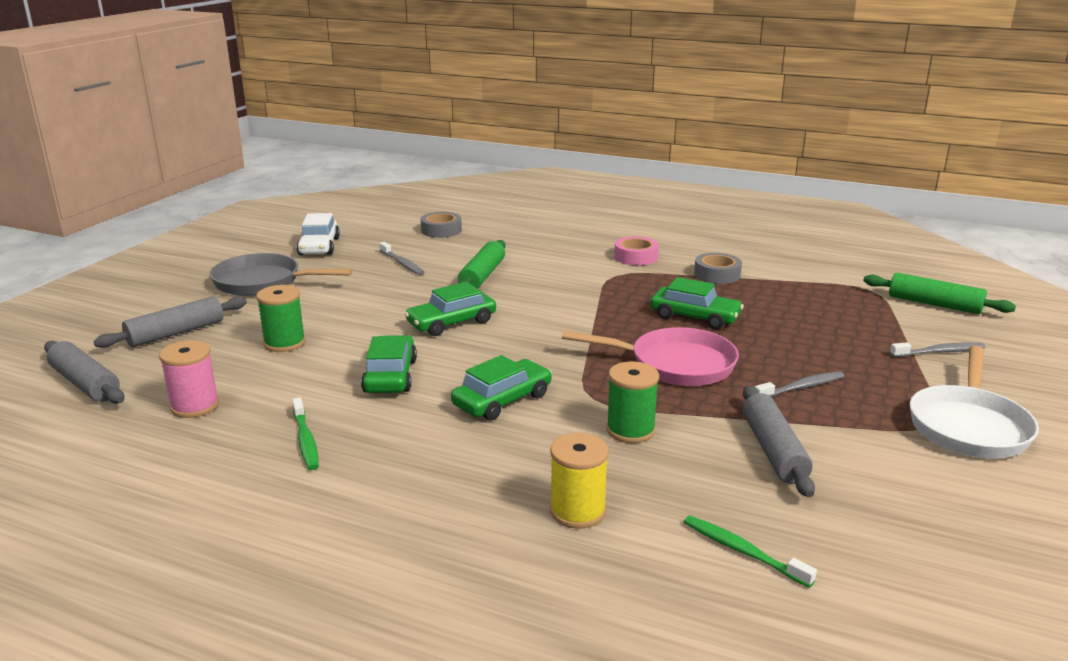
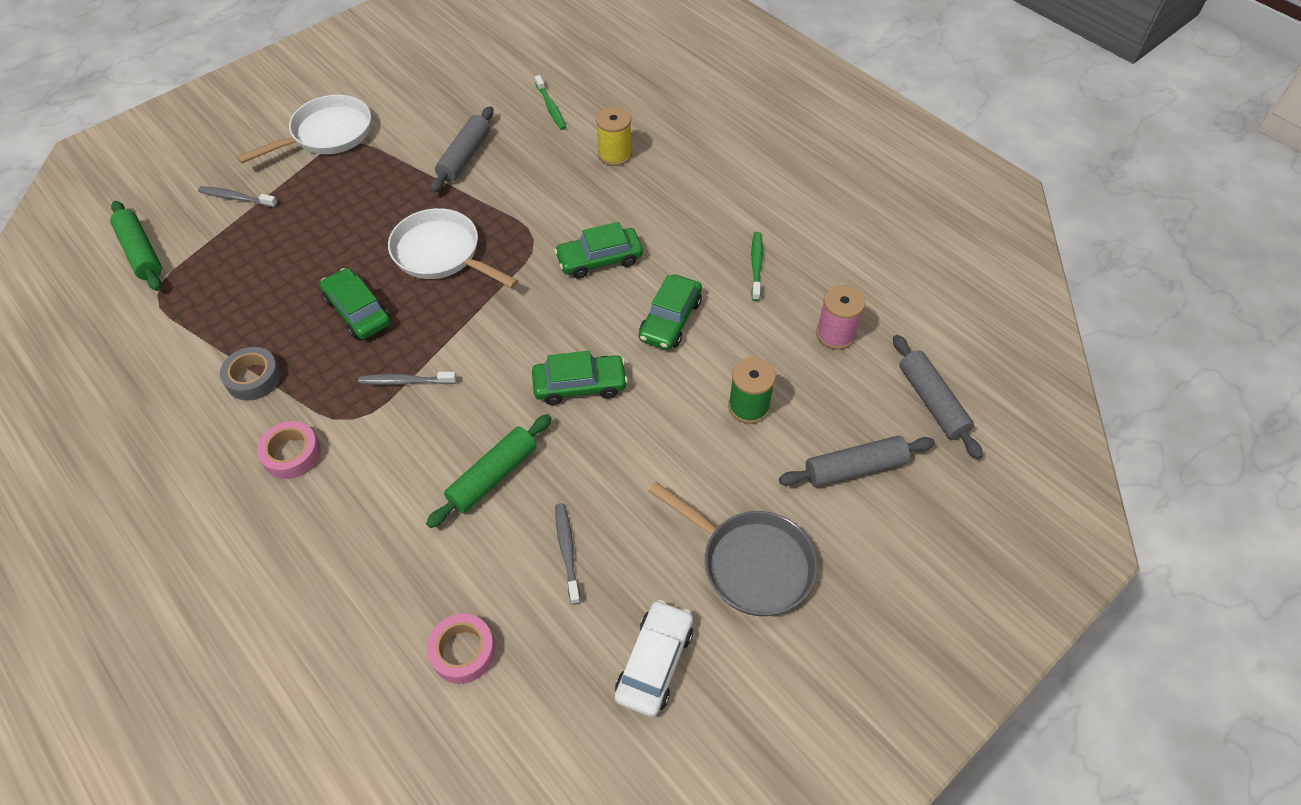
camera: 155 degrees left, 30 degrees up
(441, 230) = (463, 651): grey tape -> pink tape
(630, 430) = (535, 201): green spool -> none
(675, 364) = (441, 254): pink pan -> white pan
(801, 387) = (381, 199): grey toothbrush -> grey toothbrush (405, 381)

